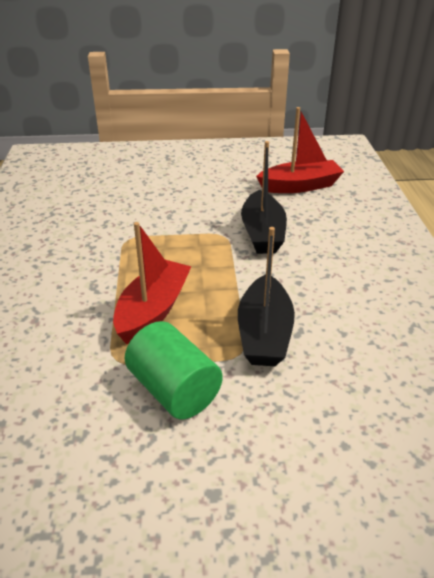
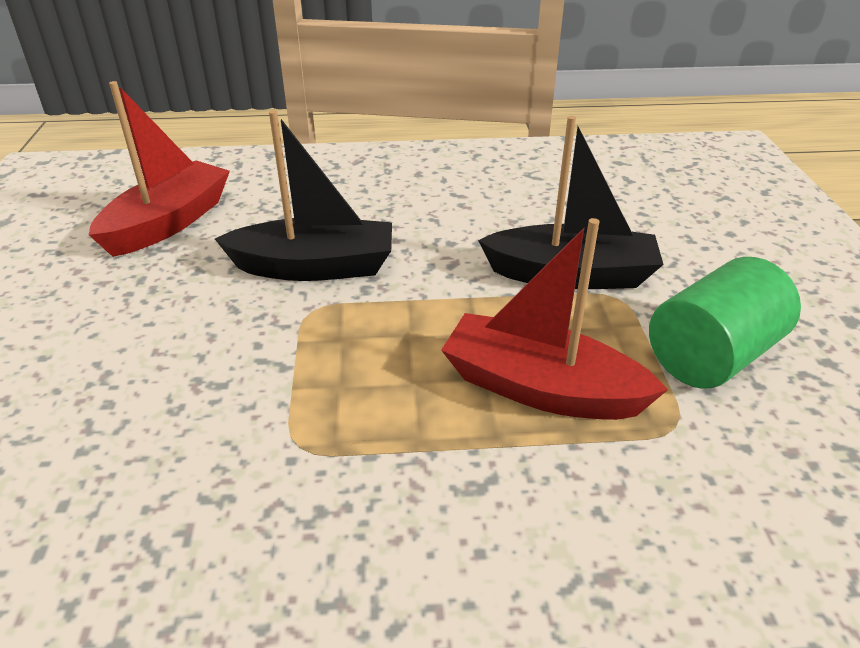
camera: 90 degrees left, 0 degrees up
(300, 186) = (169, 223): red boat -> red boat turned 45 degrees clockwise

